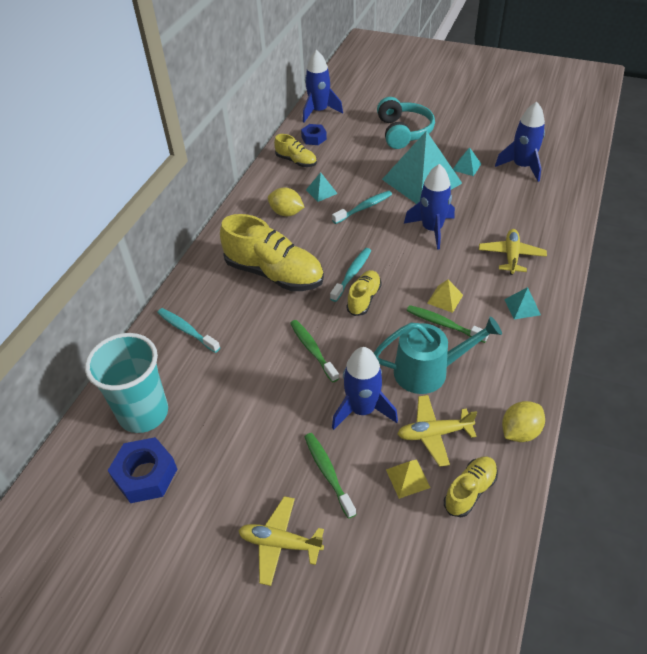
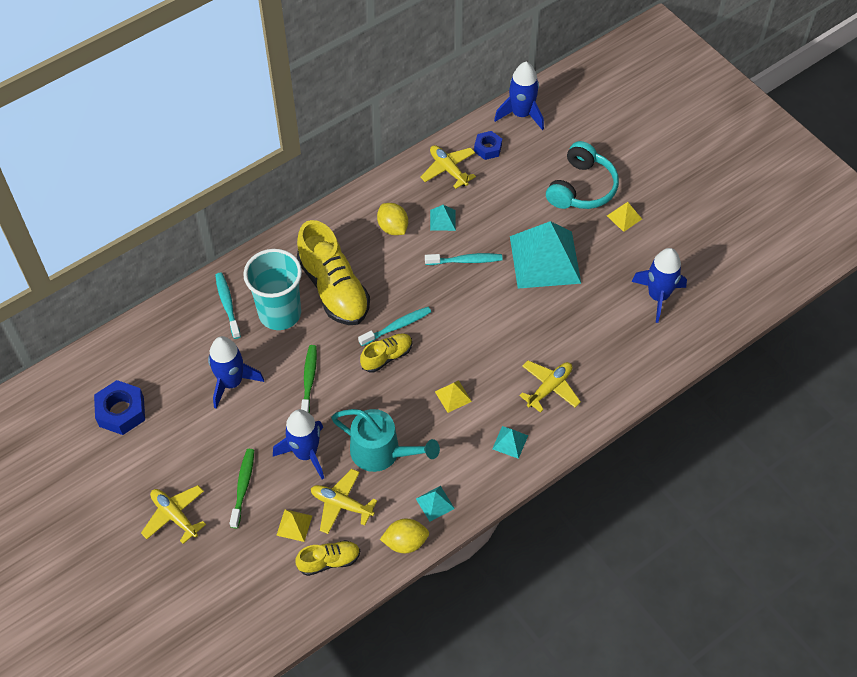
camera: 30 degrees right, 10 degrees up
(143, 413) = (150, 361): turquoise cup -> turquoise cup (280, 313)
(296, 161) = (448, 169): yellow shoe -> yellow plane
(432, 229) = (505, 319): blue rocket -> blue rocket (231, 382)
(443, 324) = (430, 419): green toothbrush -> none
(450, 135) = (624, 217): none -> yellow pyramid
(466, 167) = (603, 266): turquoise pyramid -> turquoise pyramid (435, 503)

